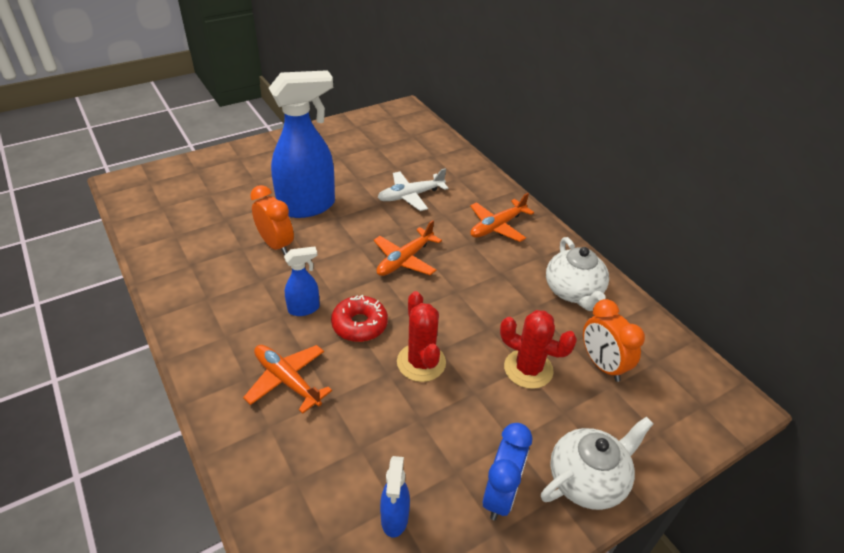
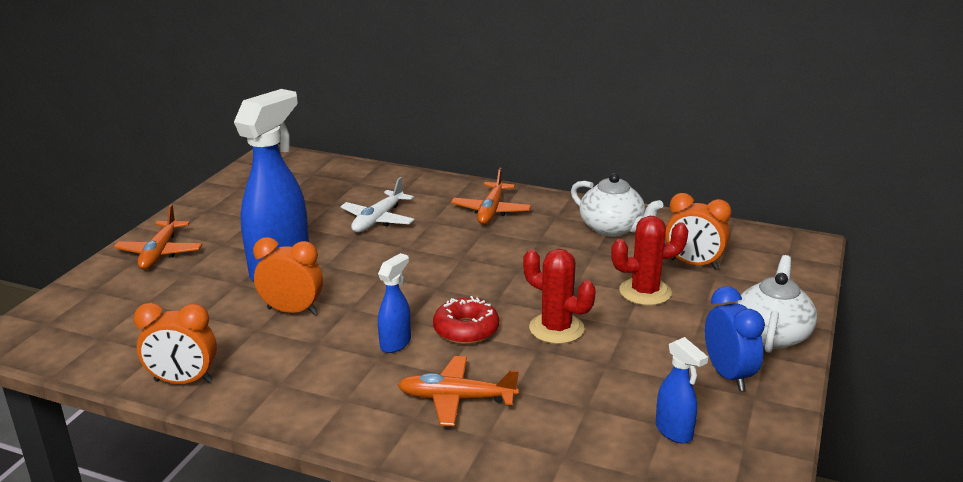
camera: 35 degrees left, 15 degrees down
(163, 265) = (183, 381): none -> orange clock
(405, 260) = (441, 267): orange plane -> orange plane (160, 253)

